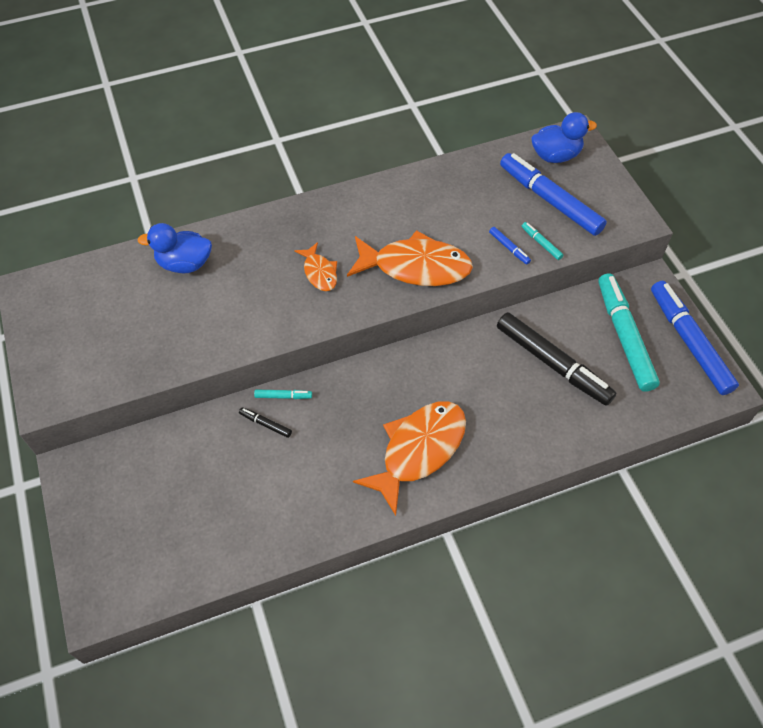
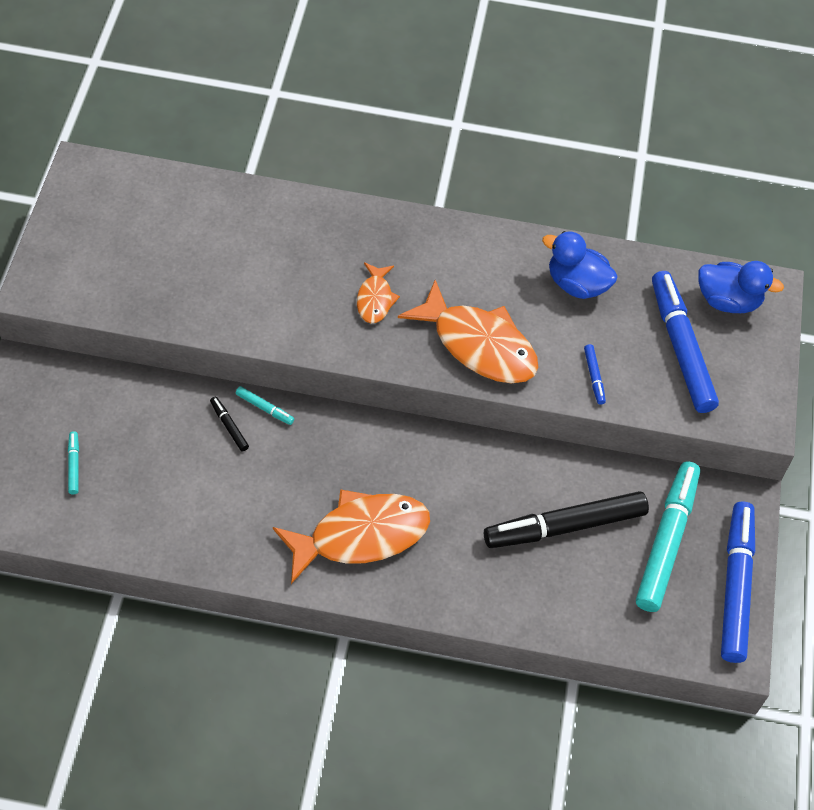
camera: 25 degrees right, 0 degrees up
(185, 264) = (247, 220): blue duck -> blue duck (576, 284)
(541, 243) = (633, 390): turquoise marker -> turquoise marker (74, 465)
(552, 364) = (565, 526): black marker -> black marker turned 90 degrees clockwise

